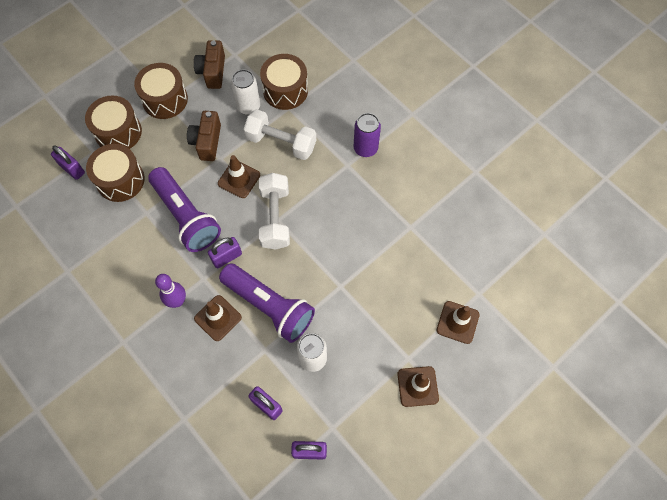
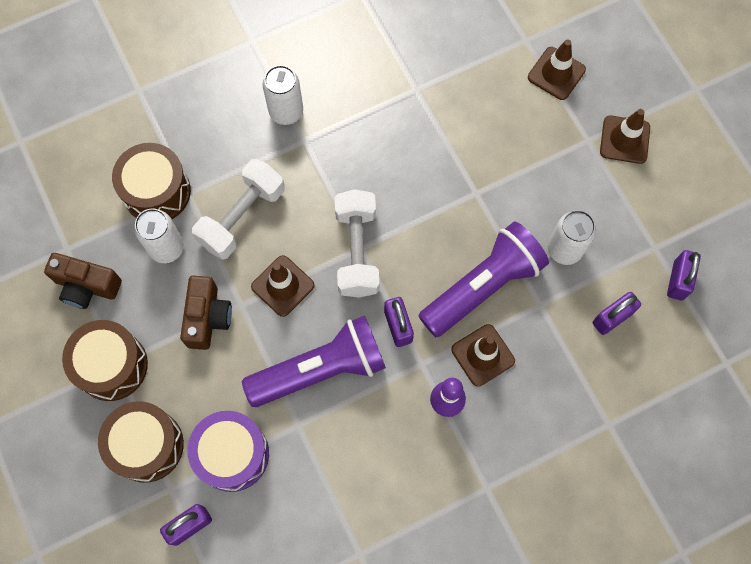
camera: 75 degrees left, 5 degrees up
(120, 180) = (232, 454): brown drum -> purple drum
(207, 142) = (207, 318): brown camera -> brown camera turned 105 degrees counterclockwise
(275, 218) = (357, 251): white dumbbell -> white dumbbell turned 75 degrees clockwise
(365, 148) = (286, 112): purple can -> white can

